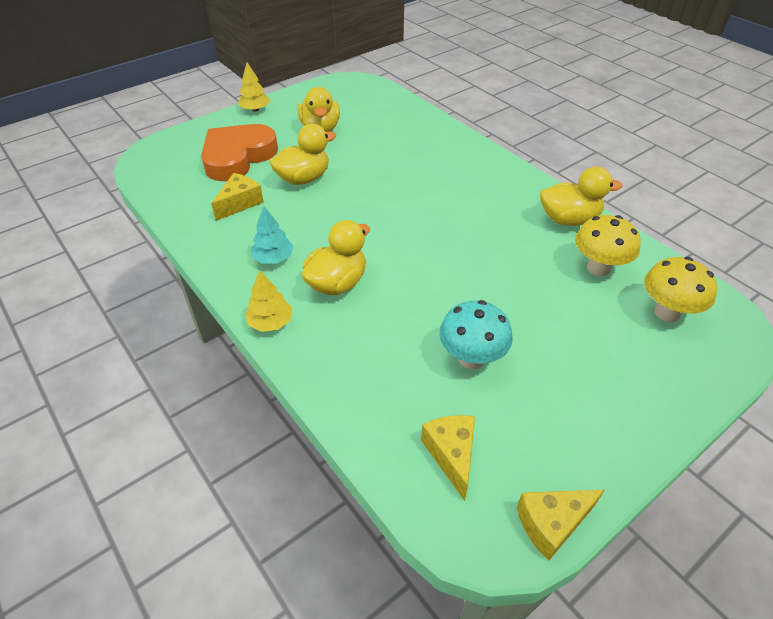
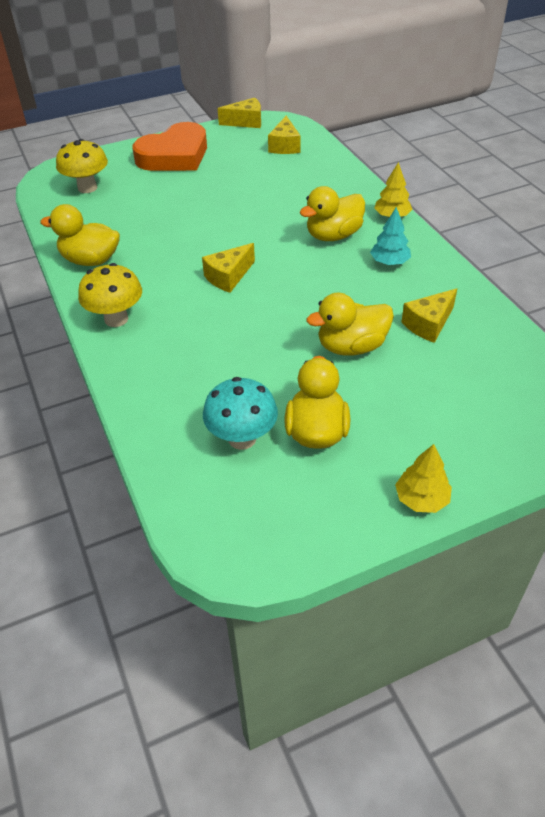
camera: 165 degrees left, 0 degrees up
(238, 157) = (439, 395): orange heart -> orange heart (174, 155)
(428, 221) = (228, 277): none -> yellow cheese
(471, 358) = (248, 181): turquoise mushroom -> turquoise mushroom (242, 438)
(598, 268) = (106, 220): yellow mushroom -> yellow mushroom (116, 319)

